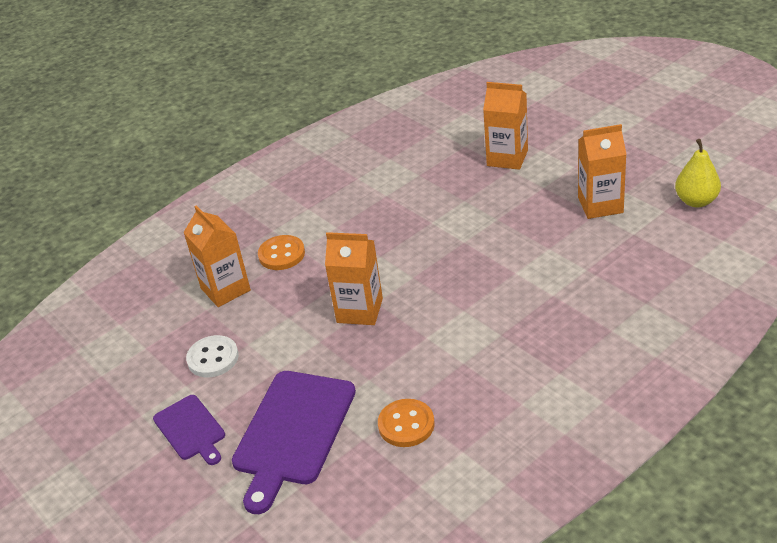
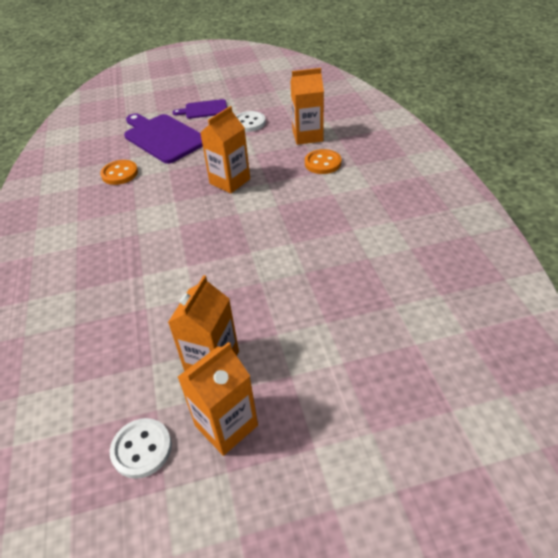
camera: 115 degrees right, 5 degrees up
(507, 158) = (348, 328): orange carton -> orange carton (226, 425)
(696, 201) = (141, 449): yellow pear -> white button

